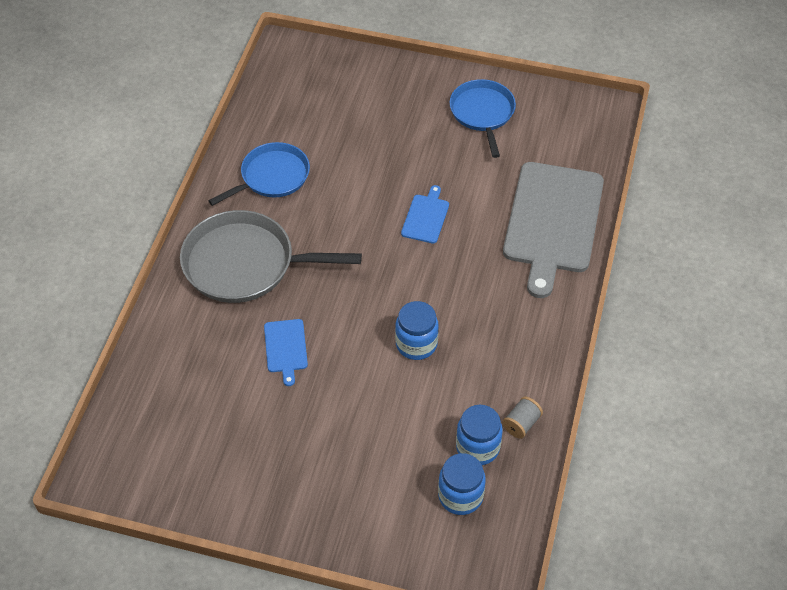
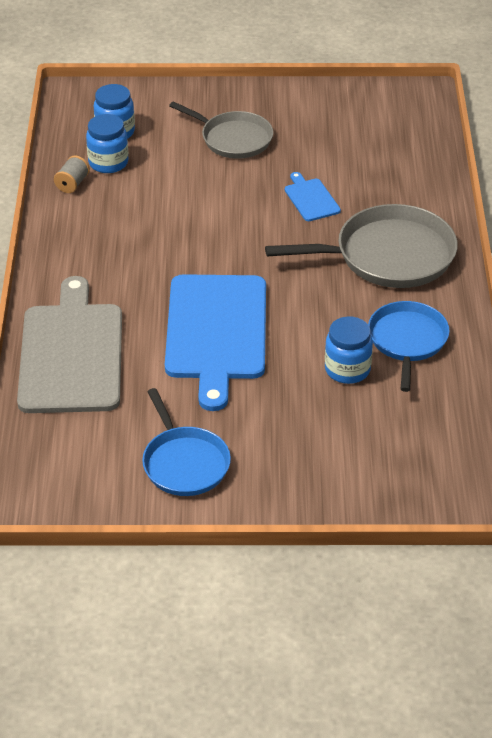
camera: 165 degrees right, 10 degrees down
(272, 177) = (407, 341): blue pan -> blue pan turned 150 degrees clockwise
(333, 453) = (233, 139): none -> grey pan
(416, 344) = (187, 223): blue jar -> blue jar (347, 369)
(426, 217) = (216, 332): blue cutting board -> blue cutting board, size x2.30

